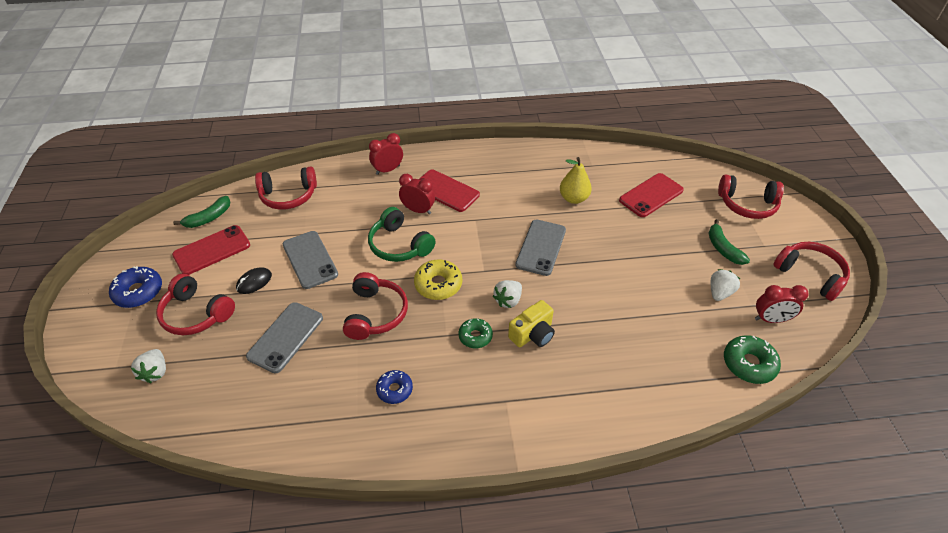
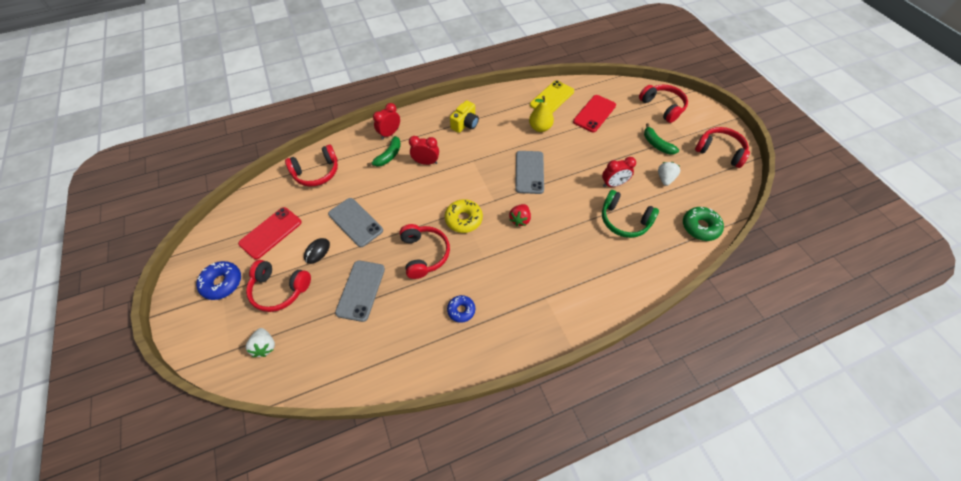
camera: 15 degrees left, 10 degrees up
(208, 218) = (256, 206): green banana -> green banana (388, 156)
(399, 245) = (422, 194): green headphones -> green headphones (624, 220)
(446, 191) = (442, 141): red phone -> none
(475, 336) = (506, 253): green donut -> none
(508, 300) = (520, 219): white strawberry -> red strawberry
(532, 334) = (547, 241): yellow camera -> yellow camera (465, 124)
(601, 167) = (552, 98): none -> yellow phone
(747, 204) = (662, 107): red headphones -> red headphones turned 120 degrees counterclockwise
(771, 319) = (704, 190): red clock -> red clock (613, 184)

